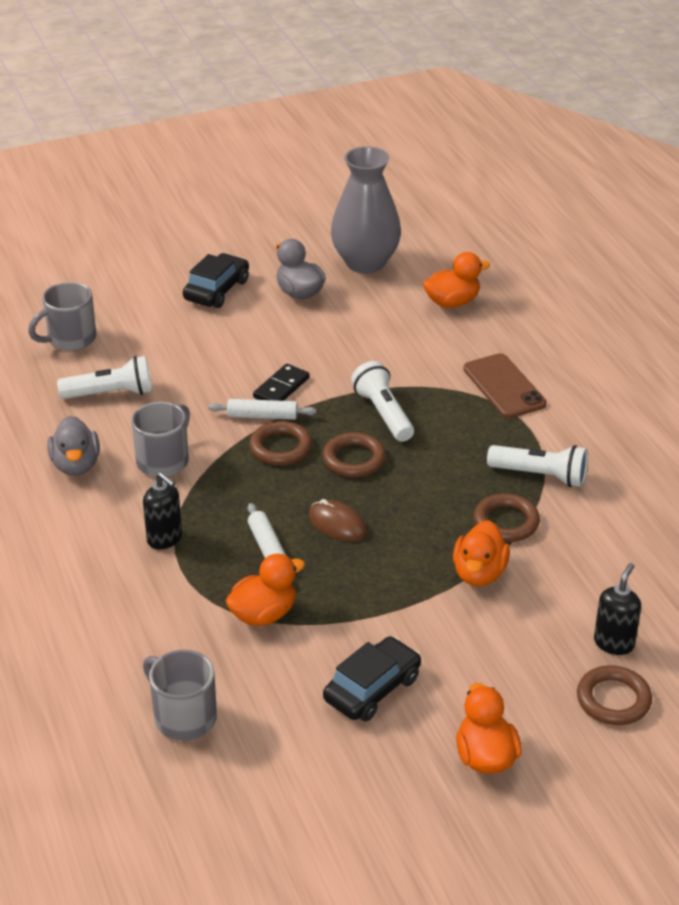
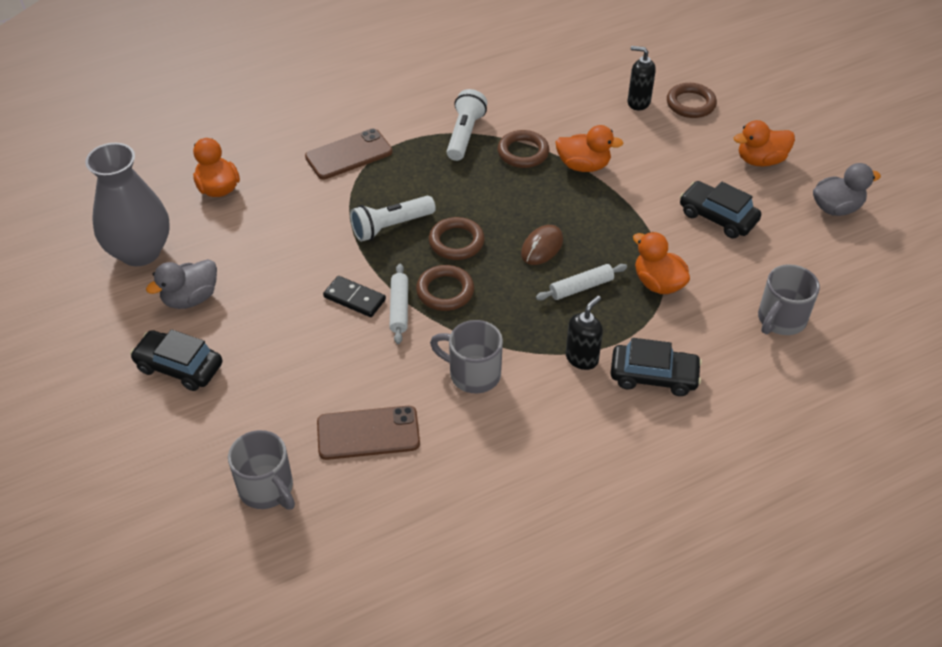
camera: 95 degrees left, 10 degrees up
(76, 465) = (488, 443): grey duck -> grey duck (836, 208)
(111, 393) = (368, 433): white flashlight -> brown phone
(126, 591) = (653, 376): none -> black car

